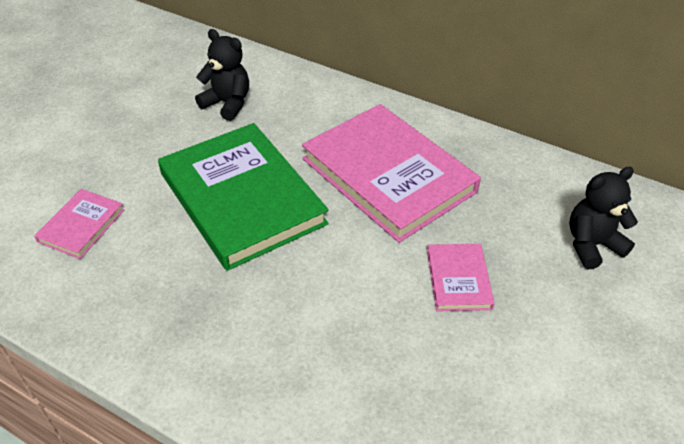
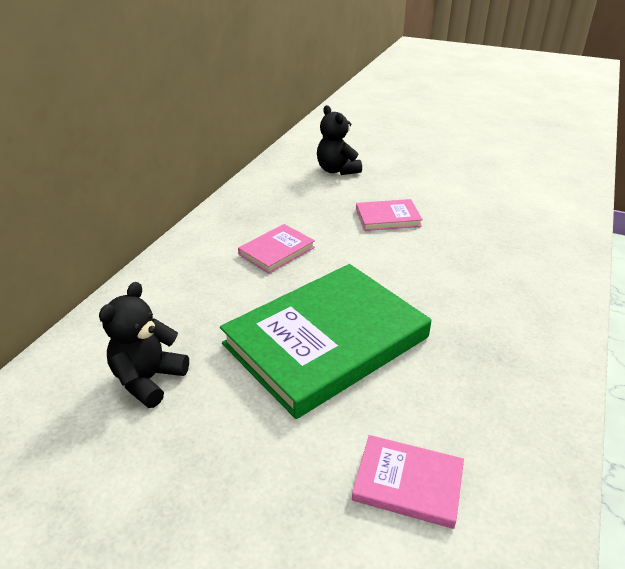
camera: 95 degrees left, 10 degrees down
(388, 175) = (276, 251): pink book -> pink book, size x0.45

